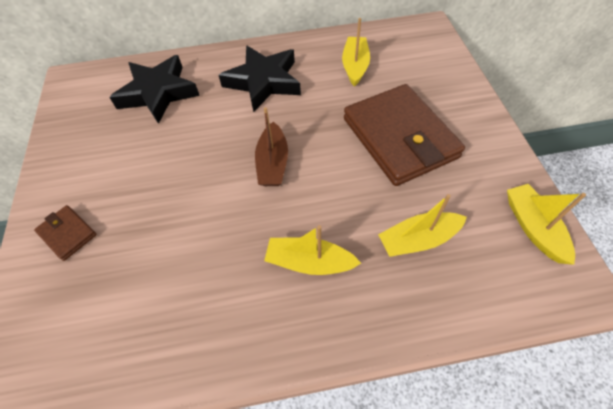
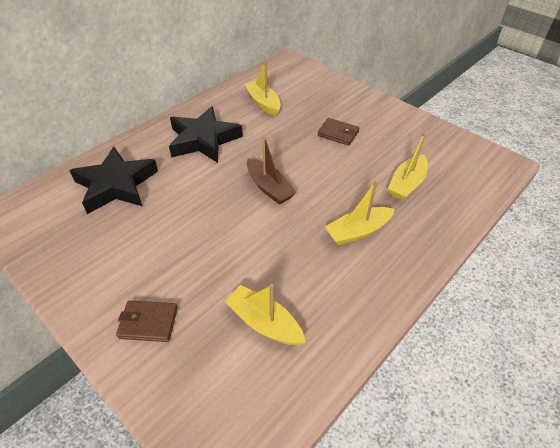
camera: 40 degrees left, 10 degrees down
(399, 138) = (338, 134): brown wallet -> brown wallet, size x0.44
(533, 227) = (457, 146): yellow boat -> yellow boat (264, 323)

